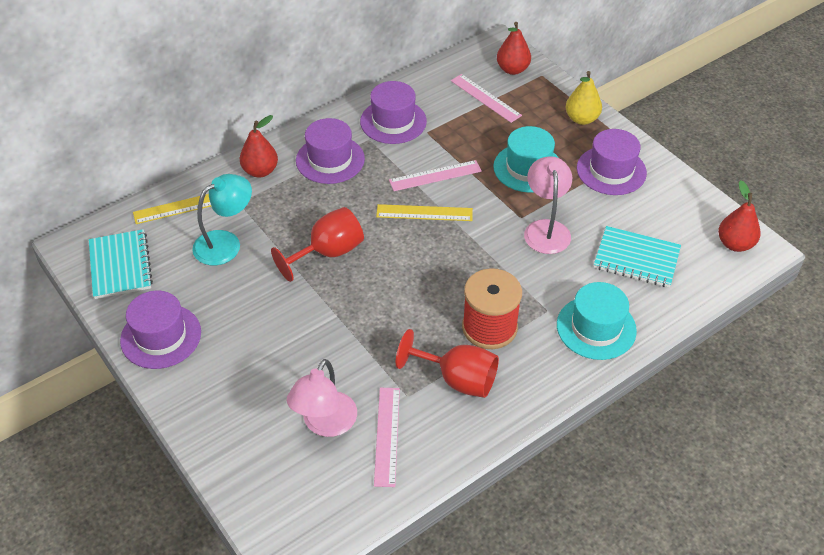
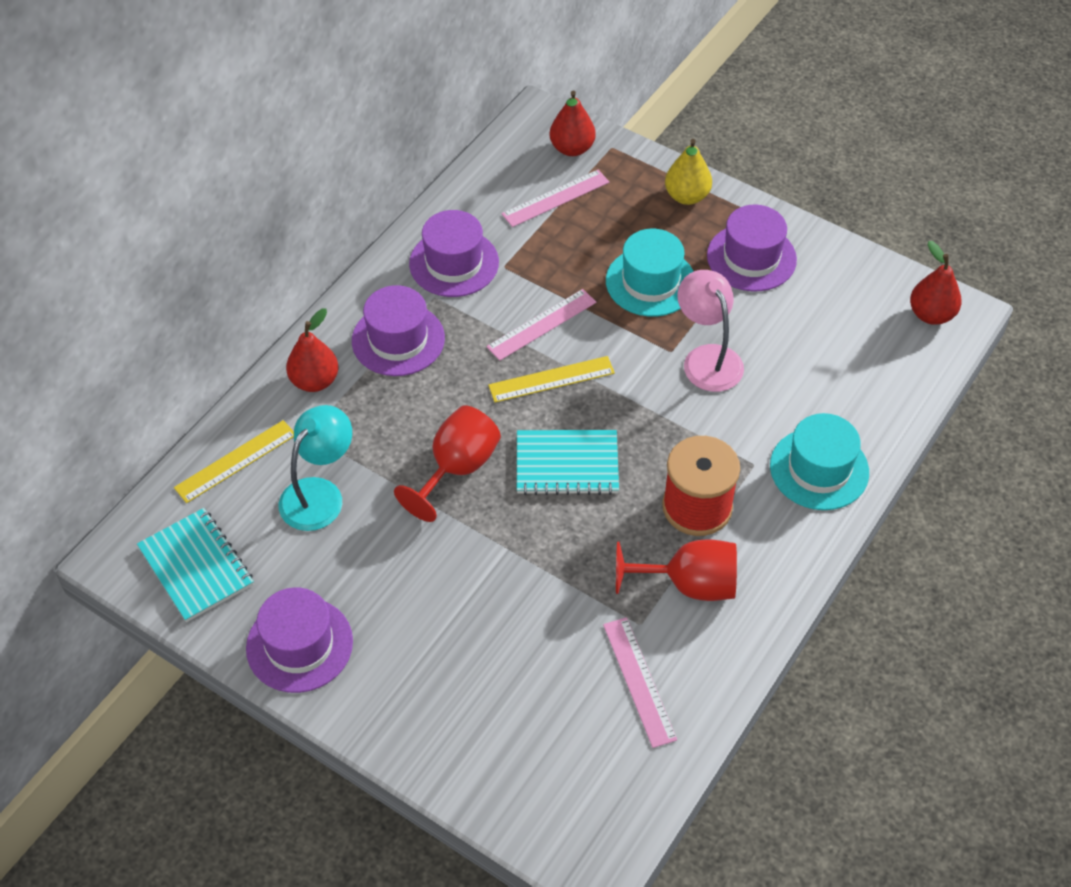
camera: 20 degrees left, 5 degrees up
(325, 424) = (559, 691): pink lamp -> none
(485, 98) = (556, 198): pink ruler -> pink ruler turned 60 degrees counterclockwise
(636, 258) = (828, 366): turquoise notebook -> turquoise notebook (567, 464)

